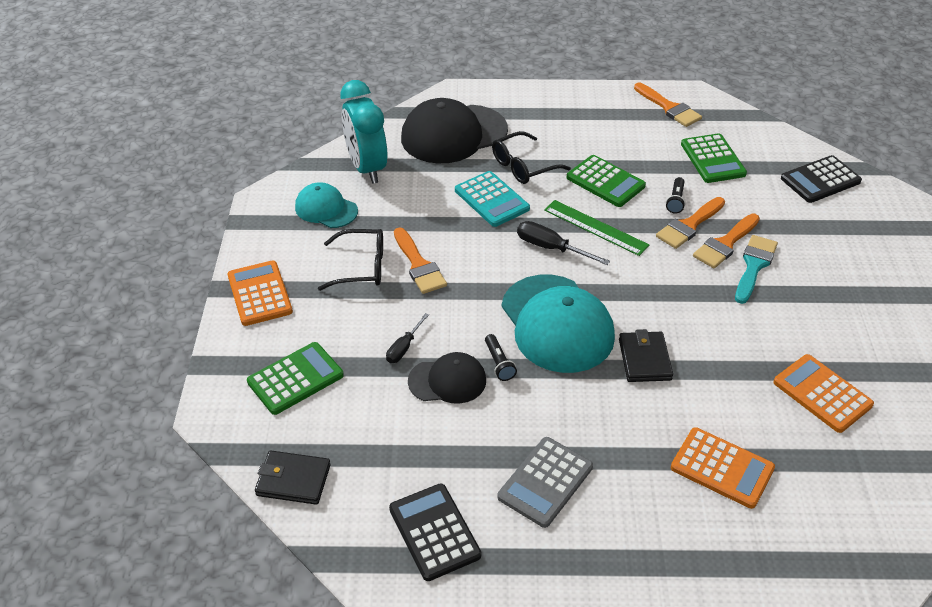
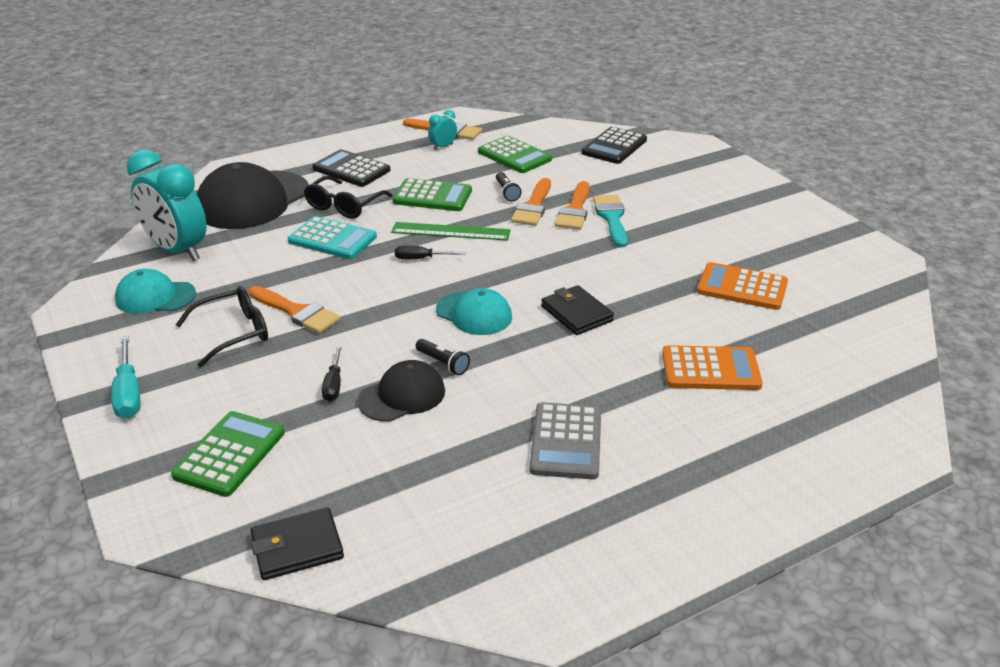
camera: 30 degrees left, 10 degrees down
(259, 294) = (128, 393): orange calculator -> turquoise screwdriver
(434, 532) = (491, 529): black calculator -> black calculator (351, 169)
(551, 248) = (421, 259): black screwdriver -> black screwdriver, size x0.66
(557, 323) = (474, 314): turquoise cap -> turquoise cap, size x0.56
(653, 126) = (443, 147): none -> turquoise clock

